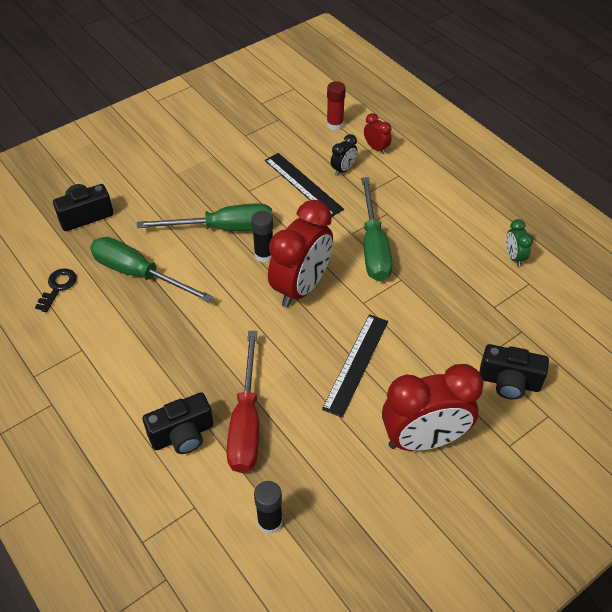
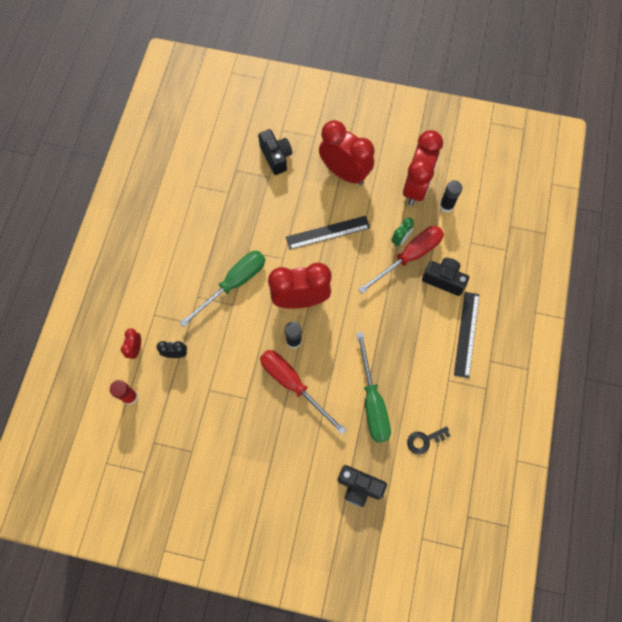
camera: 130 degrees left, 20 degrees up
(223, 228) = (293, 384): green screwdriver -> red screwdriver
(303, 184) = (211, 368): black ruler -> black ruler (466, 334)
(329, 507) = (416, 187): none -> red clock
(514, 257) = (179, 204): green clock -> green clock (400, 239)

